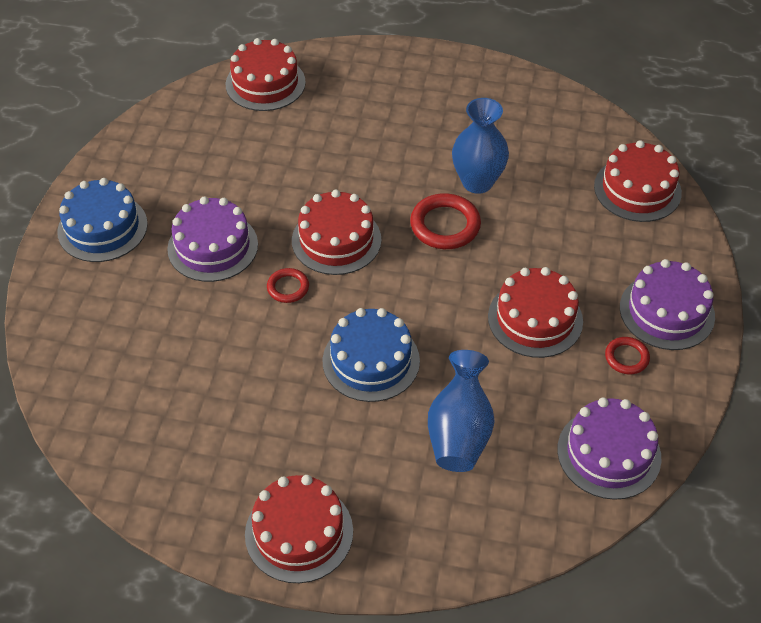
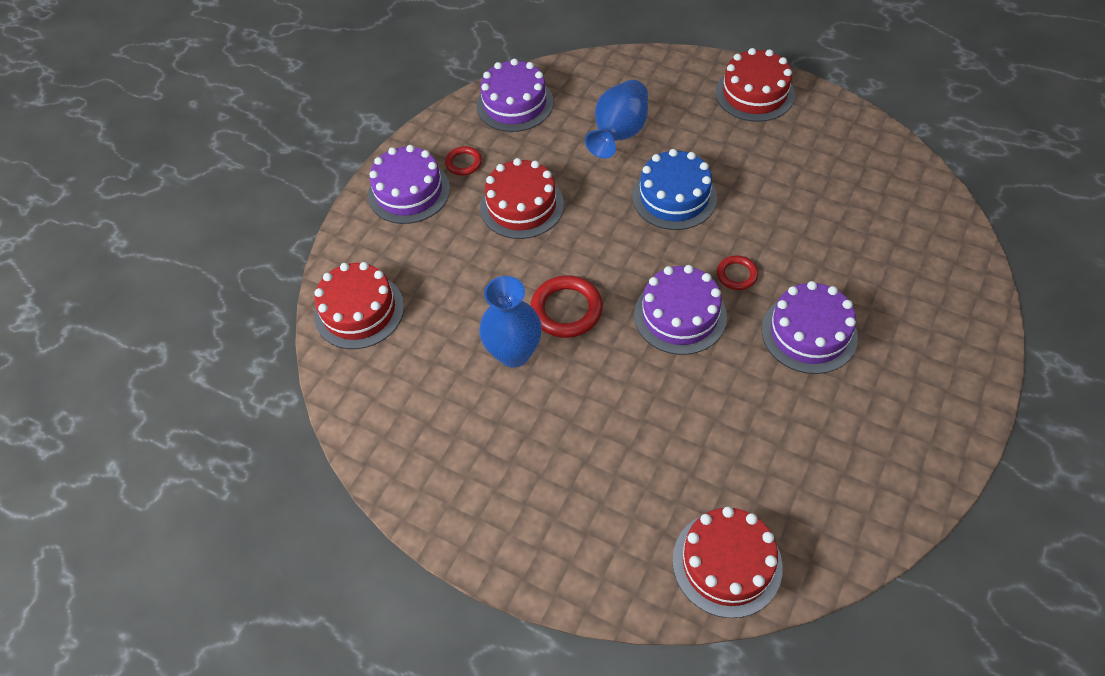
camera: 160 degrees left, 5 degrees up
(102, 228) = (931, 380): blue cake -> none
(336, 240) = (680, 315): red cake -> purple cake

